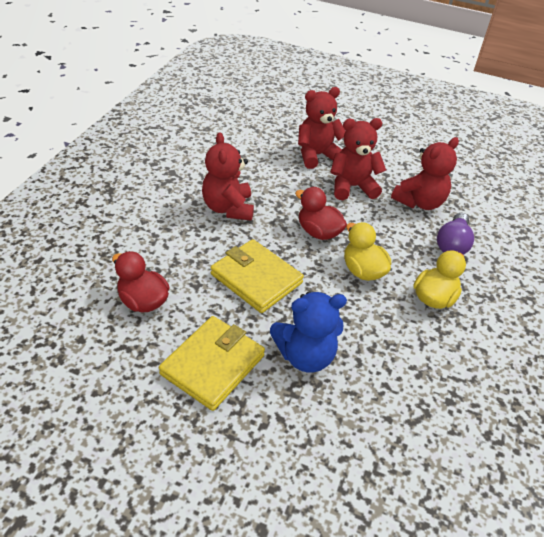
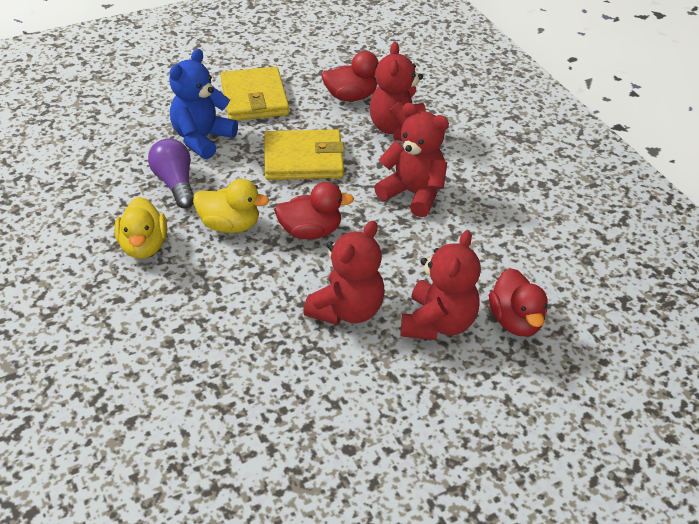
camera: 135 degrees right, 0 degrees up
(281, 134) = (515, 321): none -> red duck
(419, 202) = (256, 350): red teddy bear -> red teddy bear (398, 130)
(452, 244) = (172, 319): purple light bulb -> purple light bulb (175, 183)

